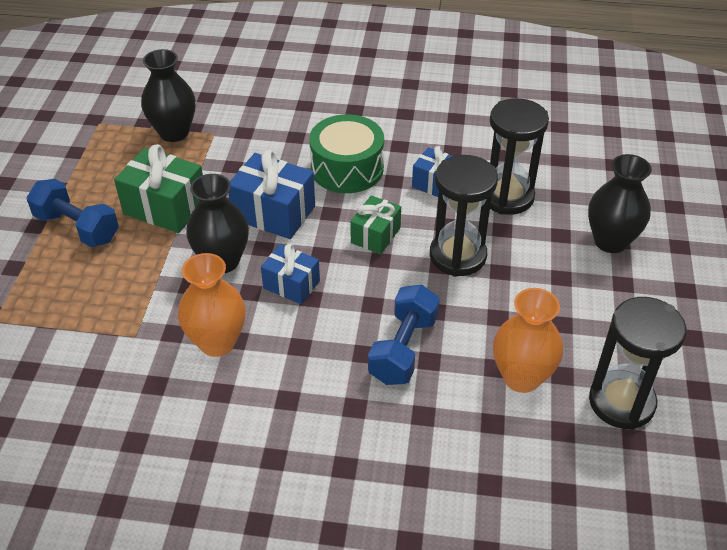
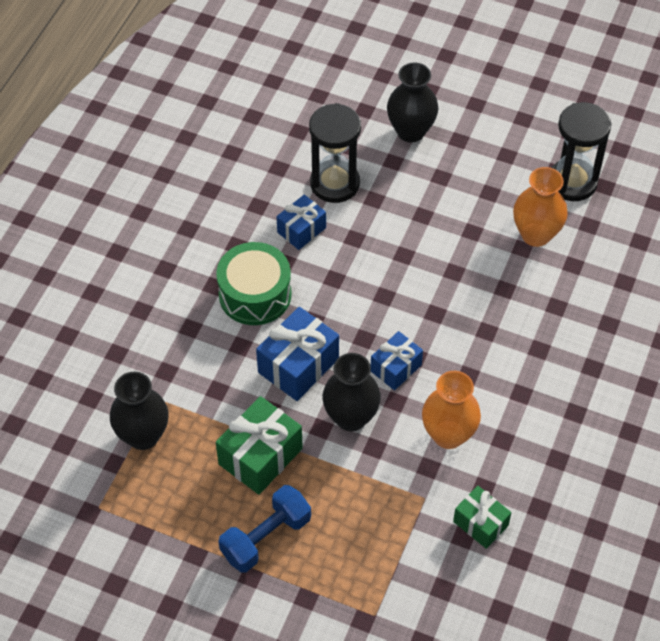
camera: 75 degrees left, 10 degrees up
(375, 235) = (353, 292): green gift -> green gift (480, 523)
(403, 349) = (489, 303): blue dumbbell -> none
(457, 256) = (396, 239): black hourglass -> none

